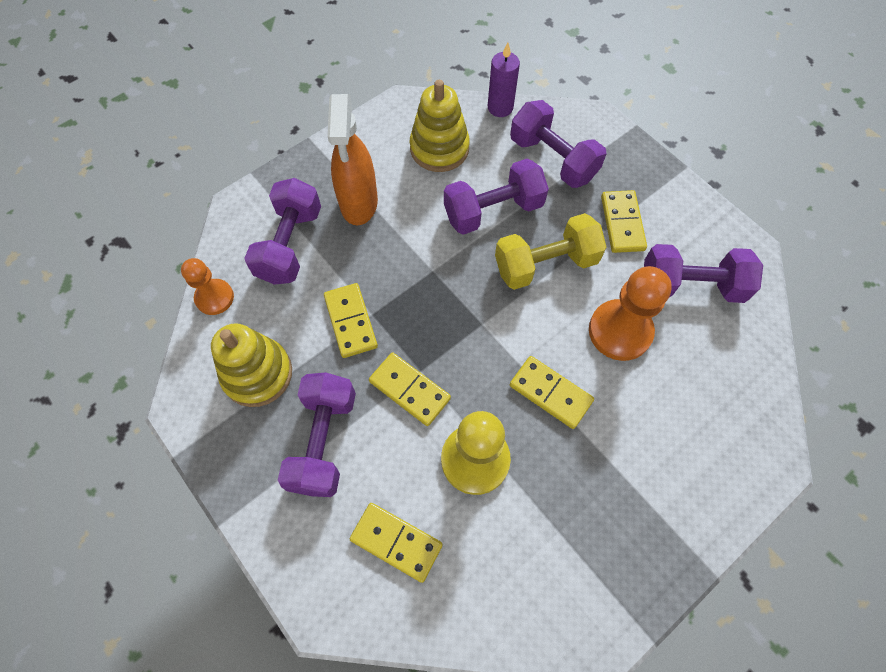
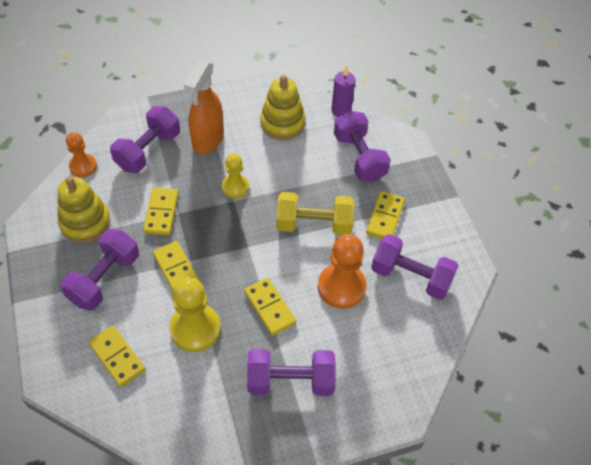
camera: 20 degrees right, 10 degrees down
(425, 252) = (235, 187): none -> yellow pawn
(493, 211) = (297, 177): purple dumbbell -> purple dumbbell (290, 381)

